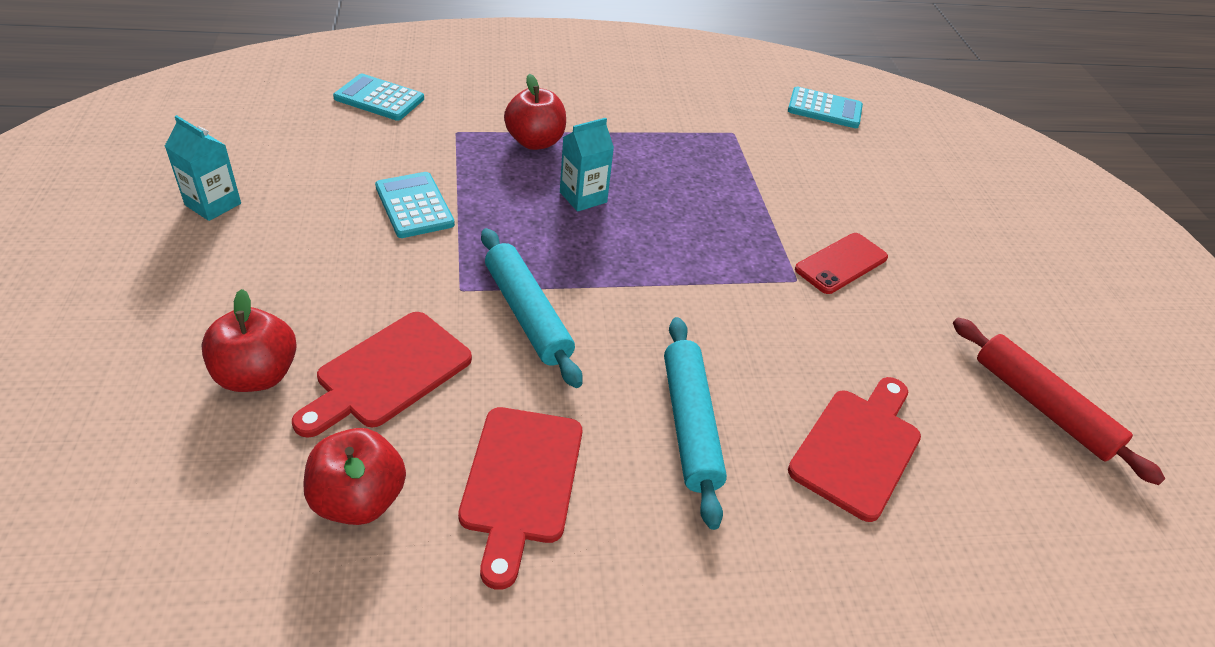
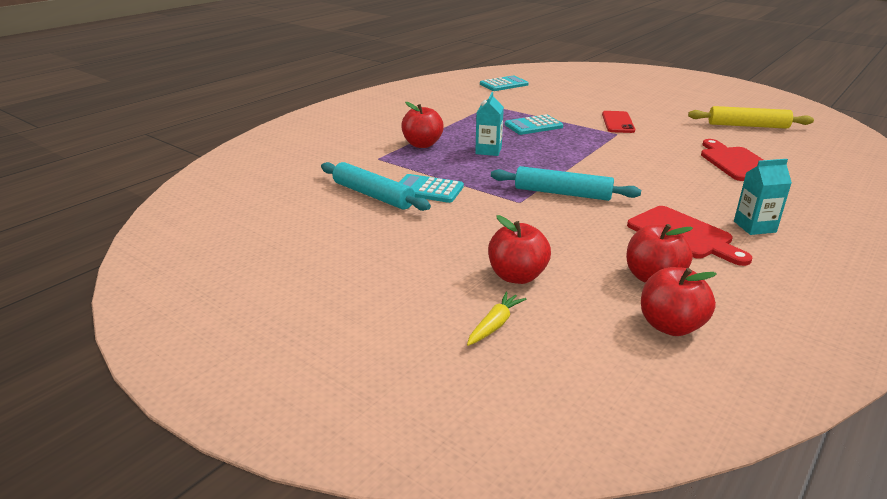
camera: 40 degrees left, 15 degrees down
(128, 408) = (495, 325): none -> yellow carrot
(213, 204) = (328, 243): turquoise carton -> turquoise carton (754, 227)
(239, 567) = (670, 326): none -> red apple
(379, 98) = (306, 166): turquoise calculator -> turquoise calculator (533, 126)
(388, 373) = (563, 240): red cutting board -> none
(689, 424) = (686, 187): turquoise rolling pin -> turquoise rolling pin (372, 195)
(1042, 406) = (747, 126): red rolling pin -> yellow rolling pin

